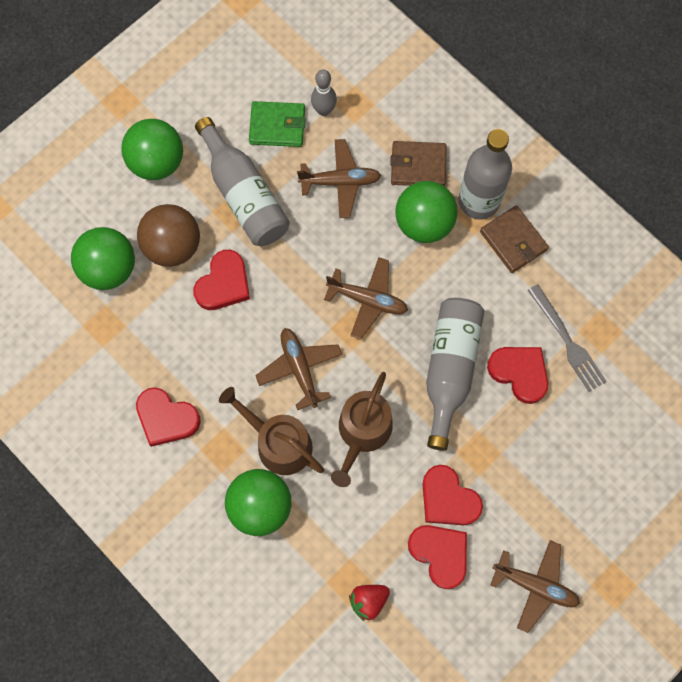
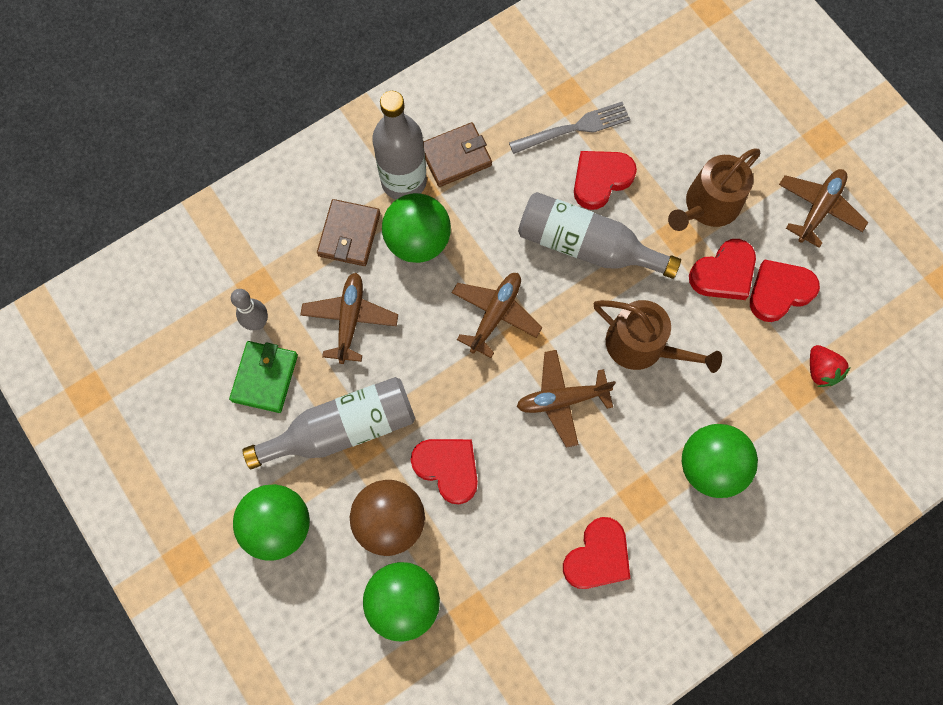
camera: 80 degrees left, 0 degrees up
(278, 443) = (642, 436): brown watering can -> brown watering can (708, 206)

